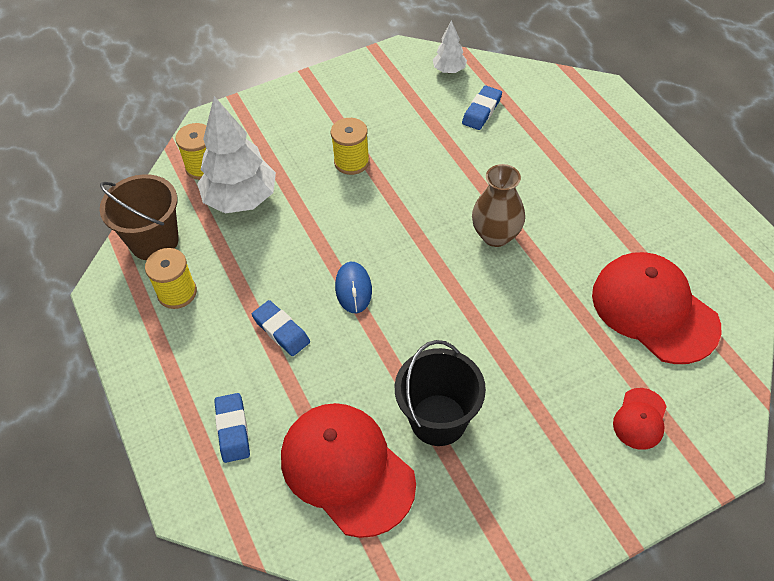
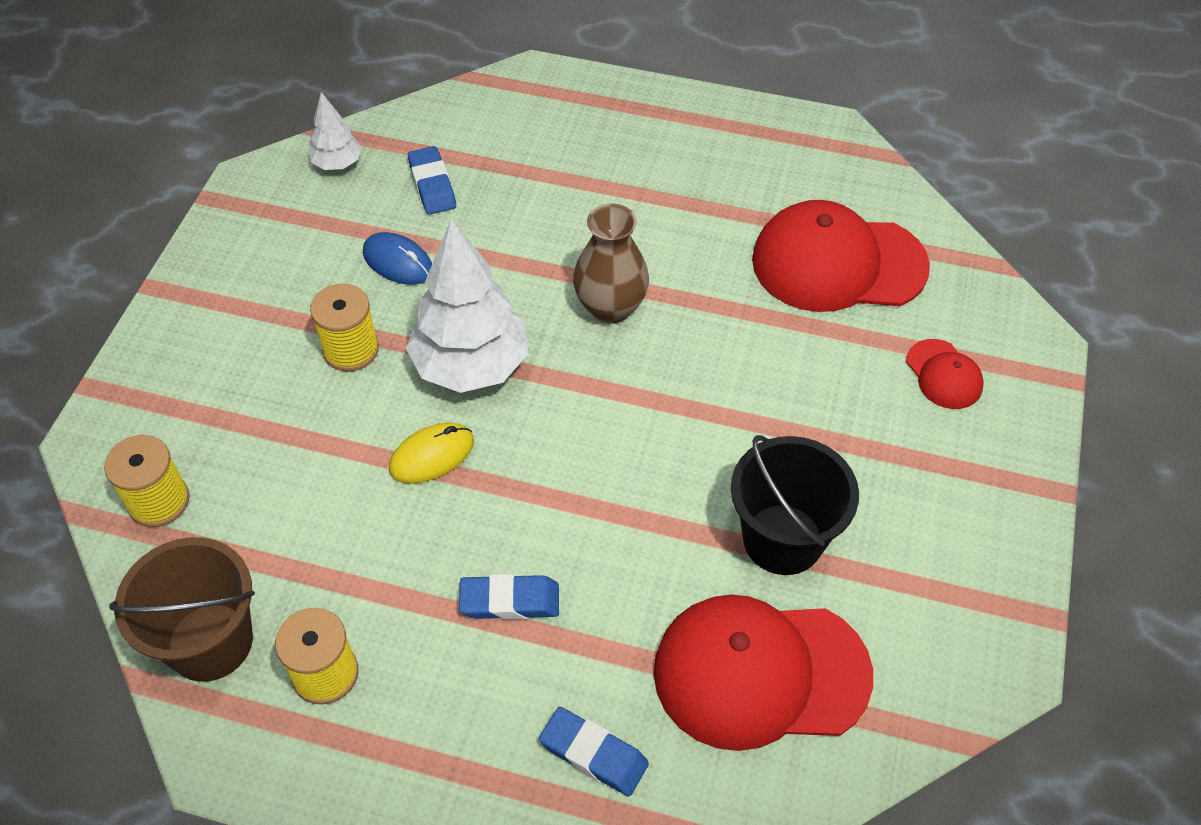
camera: 50 degrees left, 0 degrees up
(241, 199) = (265, 499): white tree -> white tree (471, 366)
(328, 238) = (432, 455): none -> yellow mouse
(353, 289) = (532, 486): blue mouse -> blue mouse (398, 262)

